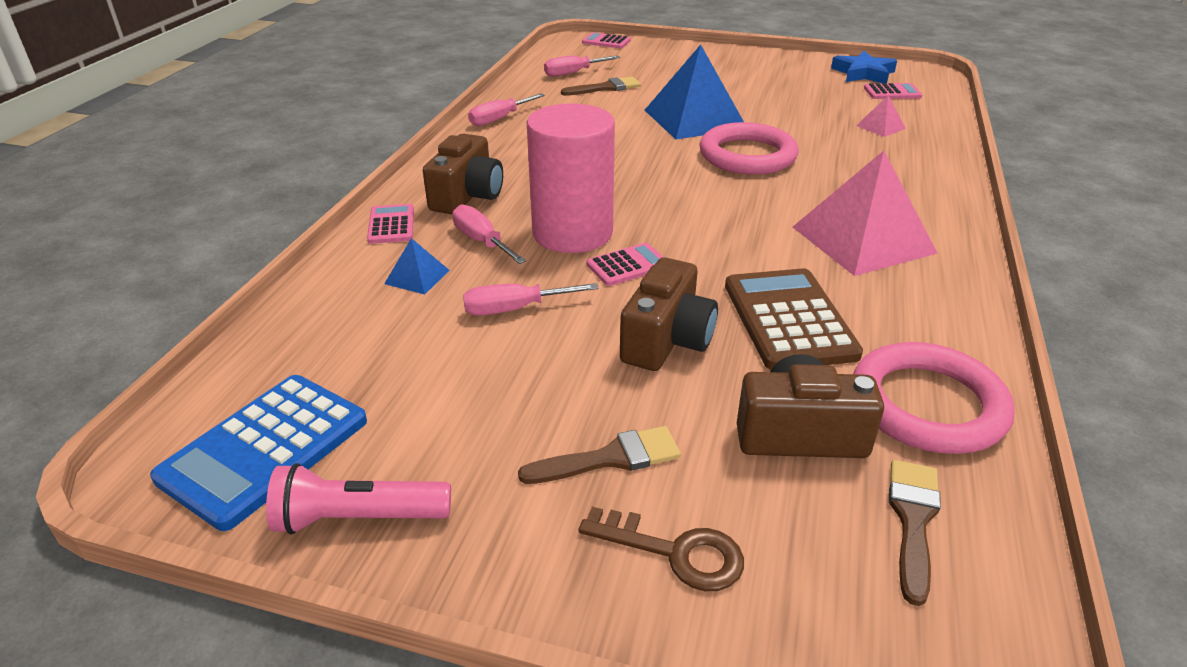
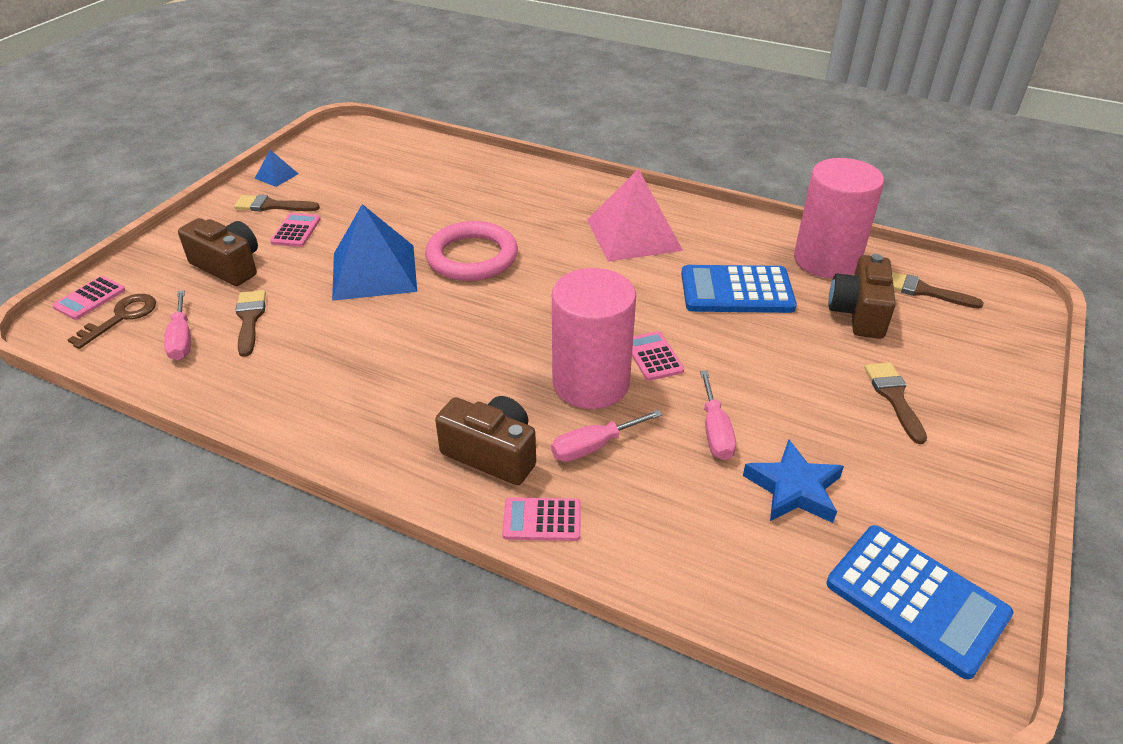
camera: 80 degrees left, 5 degrees up
(358, 518) = (977, 531): pink flashlight -> none
(417, 277) = (654, 497): blue pyramid -> blue pyramid (276, 176)
(499, 119) = (291, 416): pink screwdriver -> none
(667, 340) = (761, 351): brown camera -> brown camera (228, 266)
(675, 552) = (968, 381): brown key -> brown key (121, 317)
(764, 68) = (272, 206): none -> brown brush
(789, 319) = (736, 291): brown calculator -> blue calculator
(863, 73) = (325, 158): blue star -> blue star (793, 488)
(880, 127) = (446, 179): pink pyramid -> none
(892, 92) = (378, 155): pink calculator -> pink calculator (296, 231)
(927, 405) = (826, 260): pink ring -> pink cylinder

